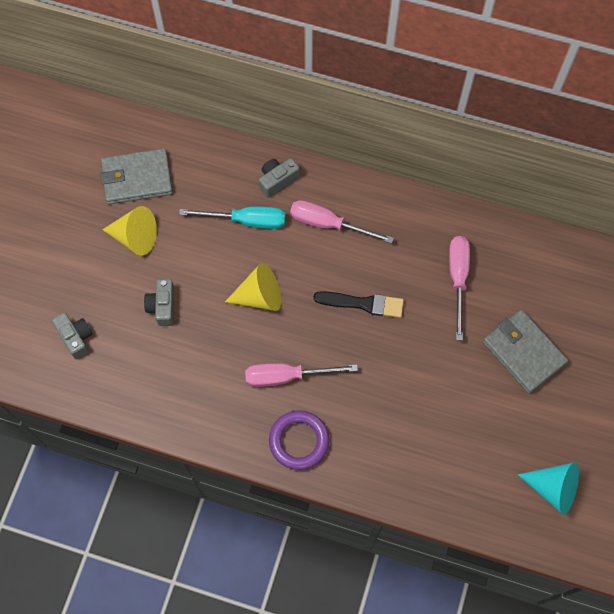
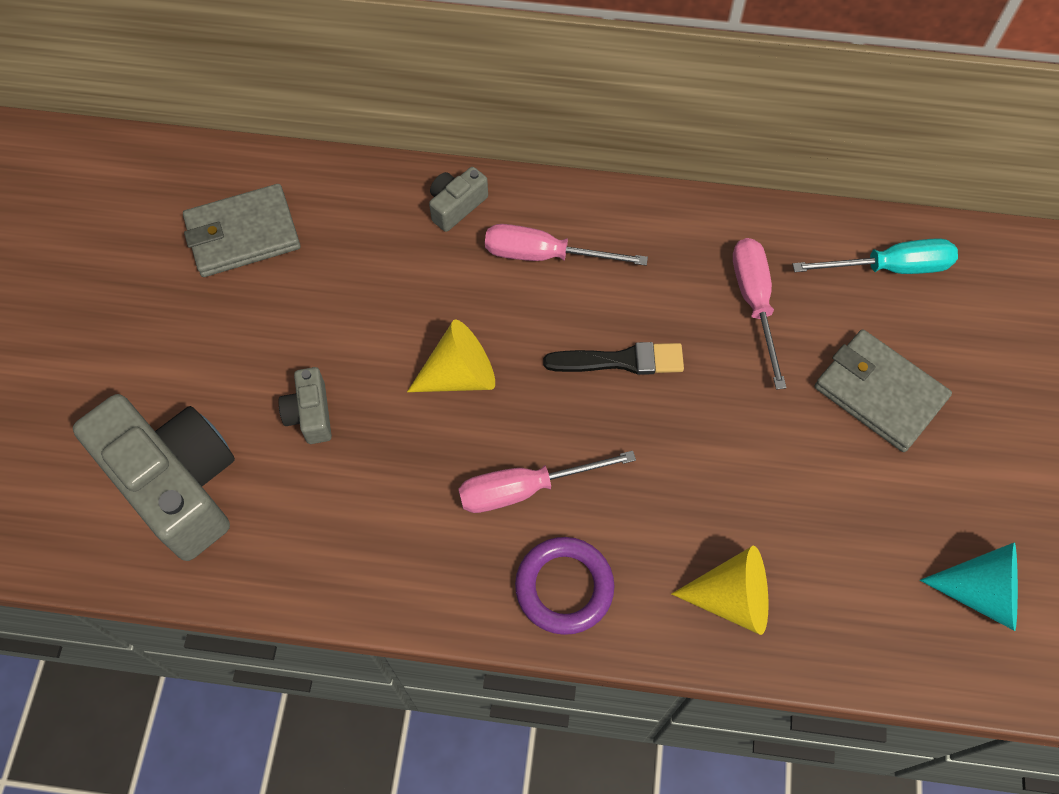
camera: 10 degrees left, 5 degrees down
(76, 337) = (177, 484): grey camera -> grey camera, size x2.23
(135, 237) = (252, 318): yellow cone -> yellow cone (732, 598)
(246, 221) = (420, 269): turquoise screwdriver -> turquoise screwdriver (890, 267)

